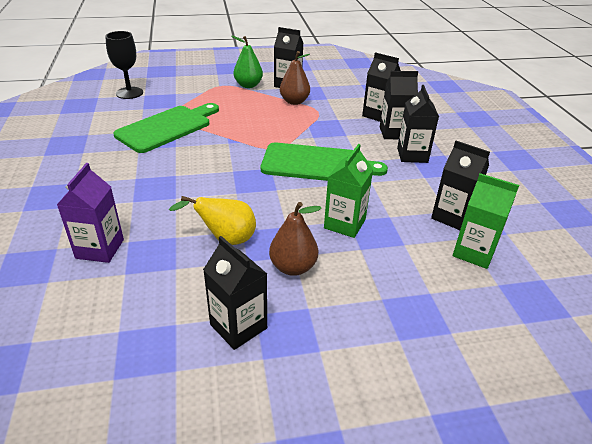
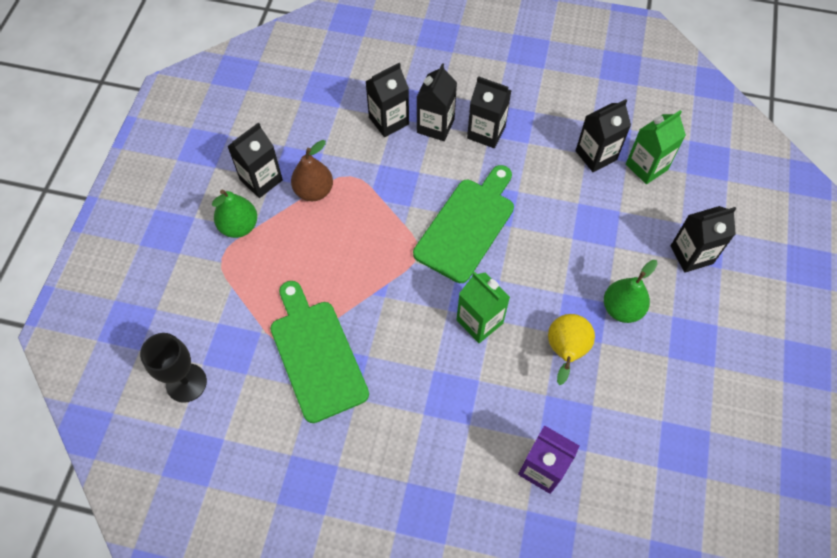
camera: 65 degrees left, 25 degrees up
(238, 326) = (678, 373): black carton -> black carton (691, 254)
(293, 267) = (622, 309): brown pear -> green pear
(344, 224) = (576, 244): green carton -> green carton (479, 321)

